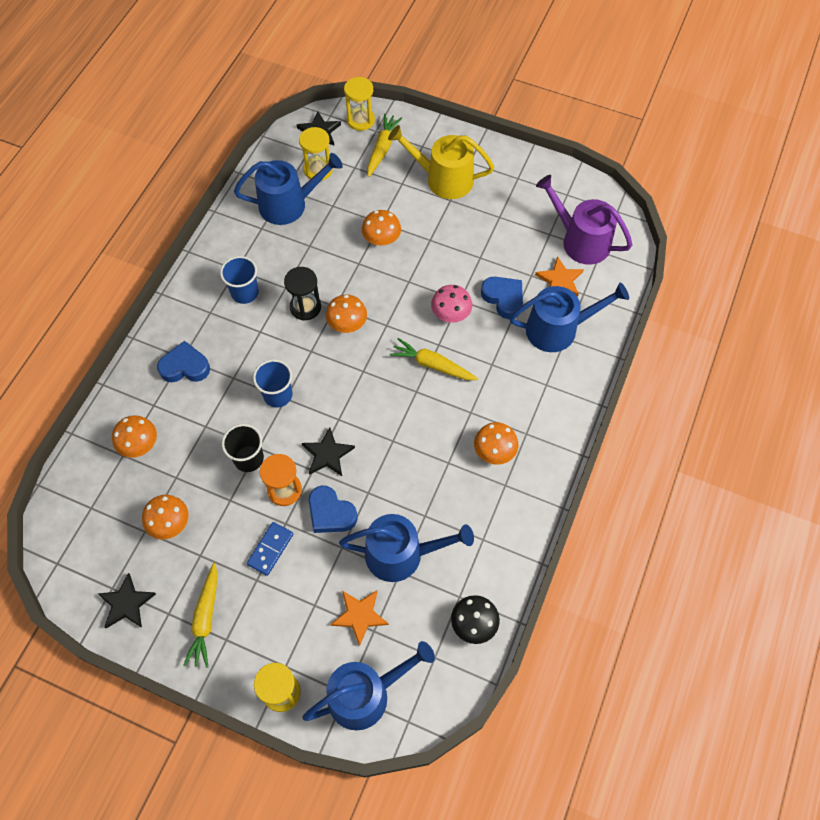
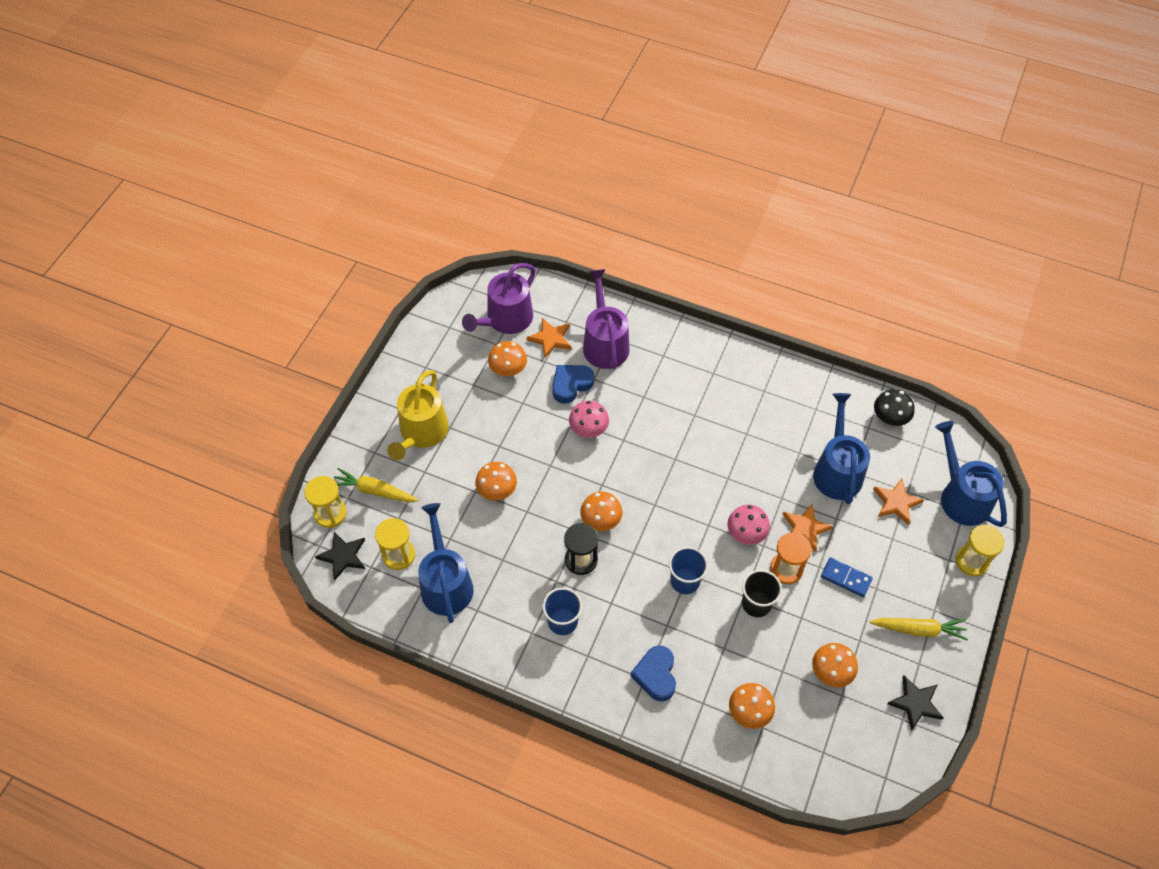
camera: 90 degrees left, 5 degrees down
(327, 454) = (746, 533): black star -> pink mushroom
(331, 513) = (805, 528): blue heart -> orange star
(432, 365) = (646, 445): yellow carrot -> none
(494, 451) = (732, 397): orange mushroom -> orange mushroom (508, 369)
(558, 329) = (605, 343): blue watering can -> purple watering can

